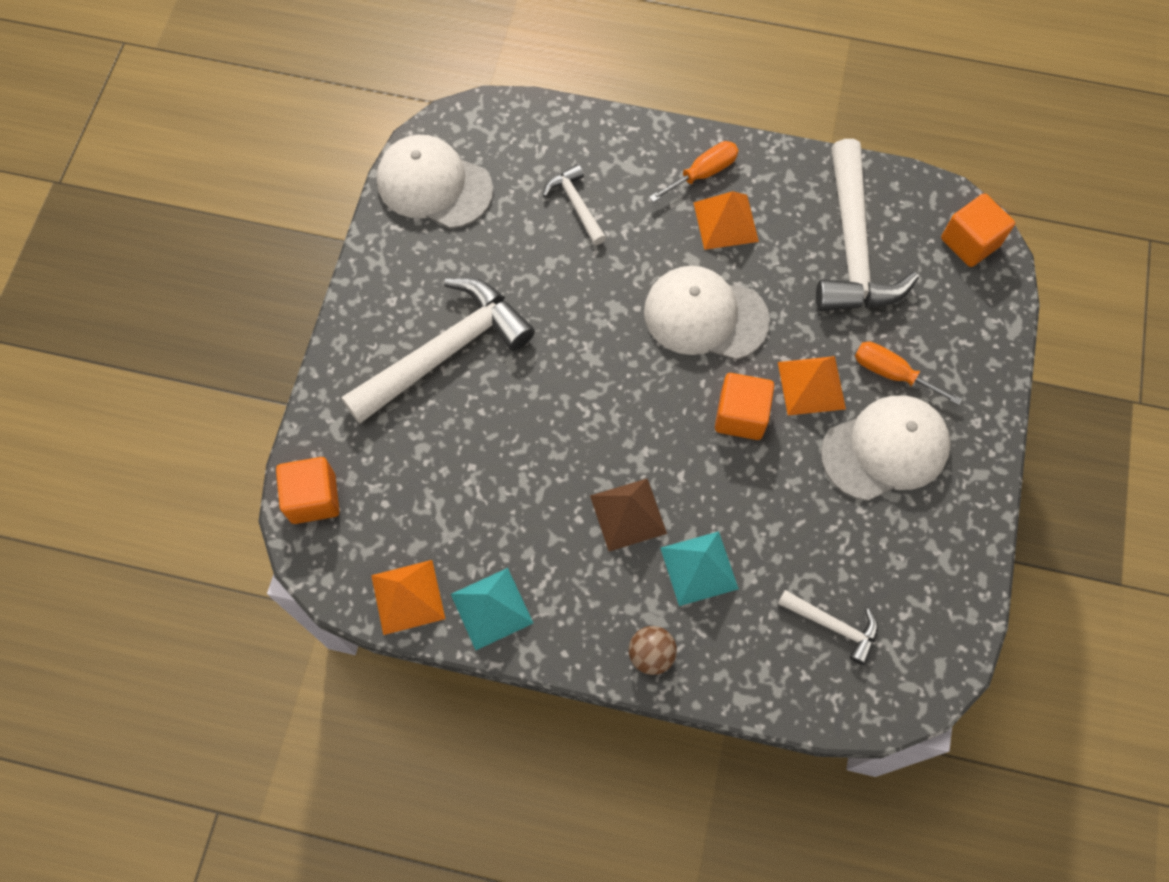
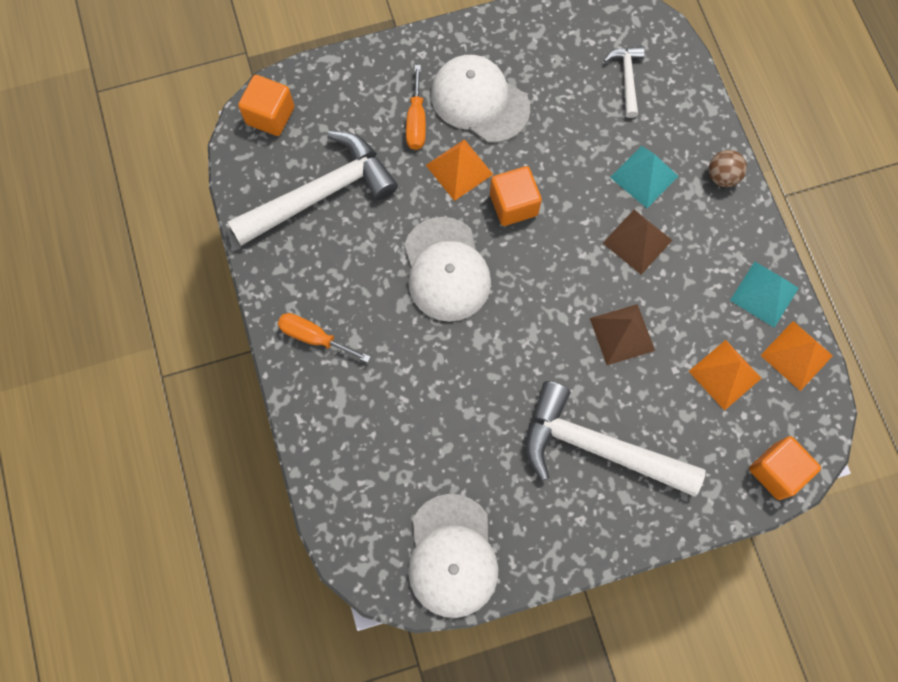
camera: 120 degrees left, 5 degrees up
(539, 438) = (622, 334): none -> brown pyramid
(576, 205) = (402, 422): white hammer -> none
(726, 222) = (351, 296): orange pyramid -> orange pyramid (725, 374)

